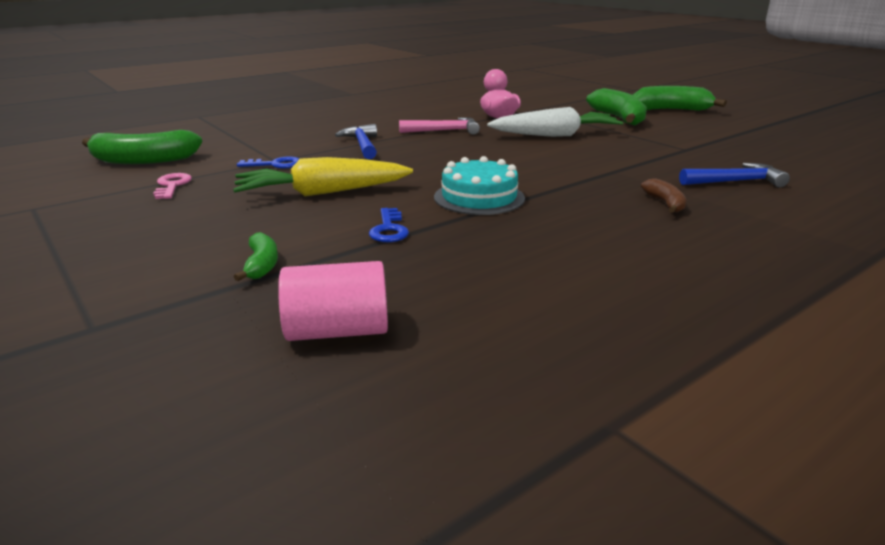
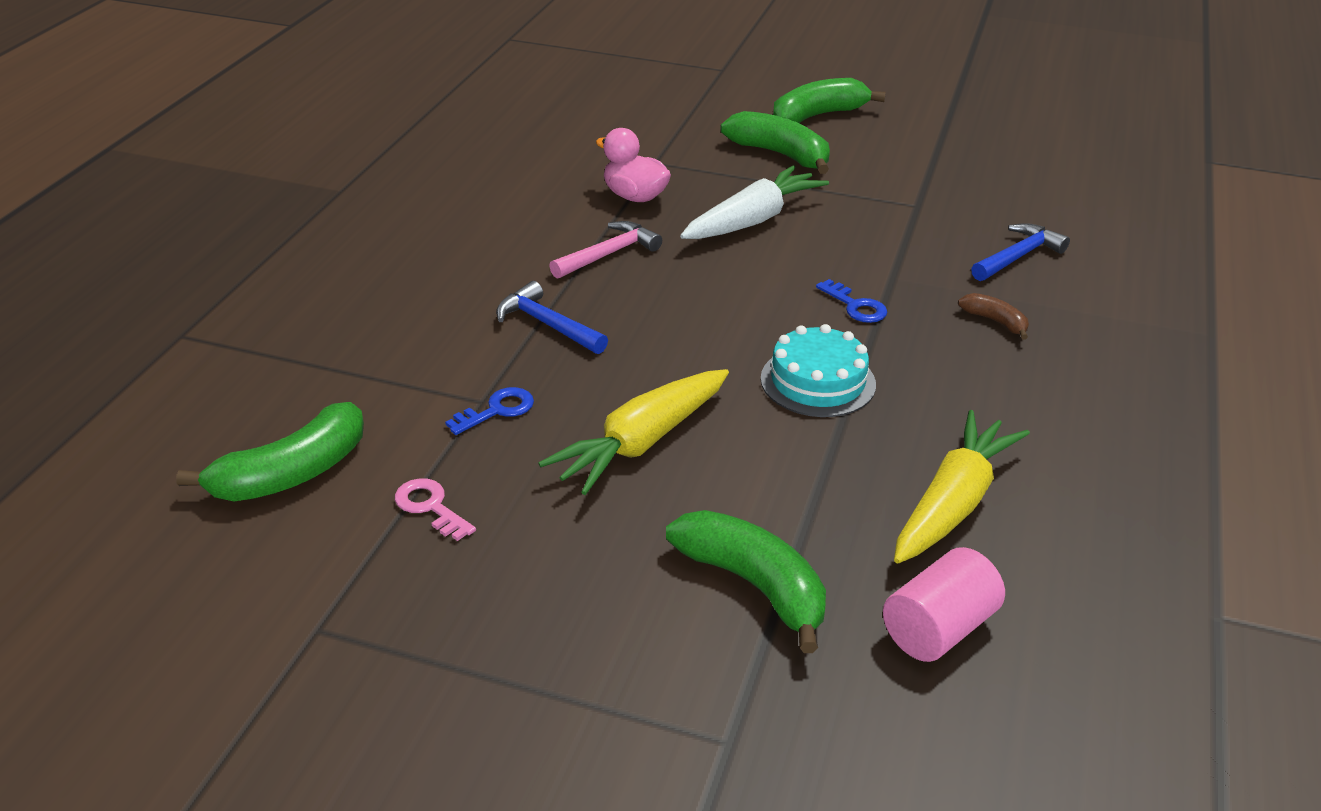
camera: 35 degrees left, 10 degrees up
(261, 265) = (754, 585): green banana -> green banana, size x1.94
(389, 229) = (799, 474): blue key -> blue key (856, 306)
(473, 273) = (953, 503): none -> yellow carrot

